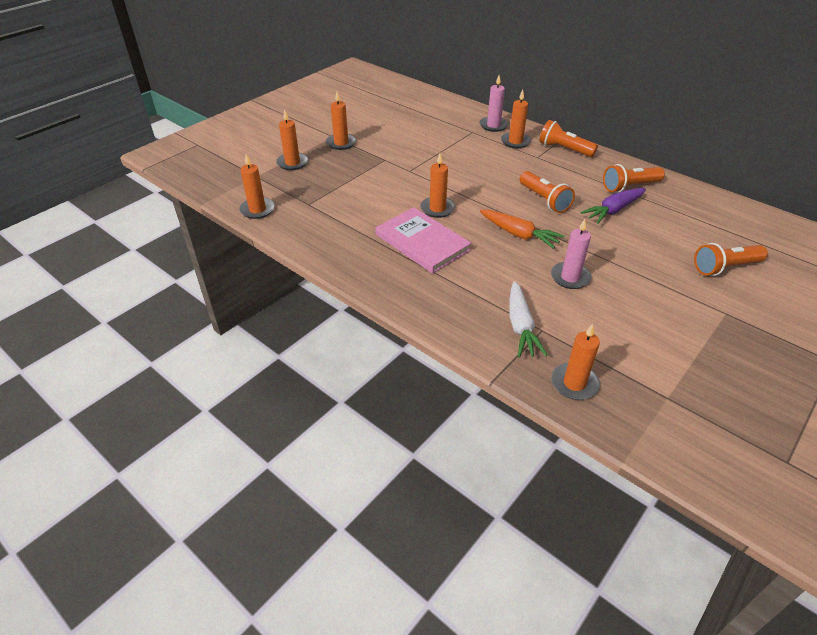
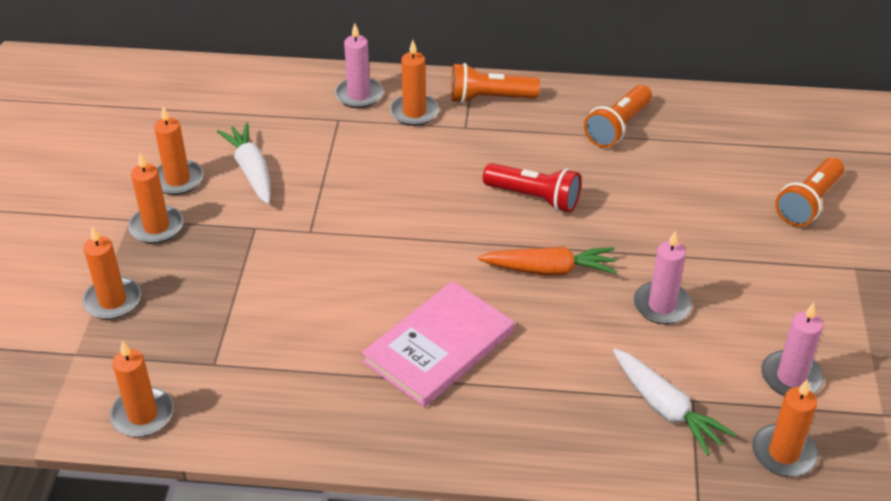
camera: 35 degrees left, 0 degrees up
(407, 137) = (251, 170): none -> white carrot
(422, 242) = (439, 347): pink book -> pink book turned 60 degrees counterclockwise
(437, 209) = (409, 280): orange candle -> orange candle (177, 180)
(544, 200) = (534, 198): orange flashlight -> red flashlight
(613, 210) = (628, 175): purple carrot -> none
(620, 348) = (791, 377): none -> pink candle

